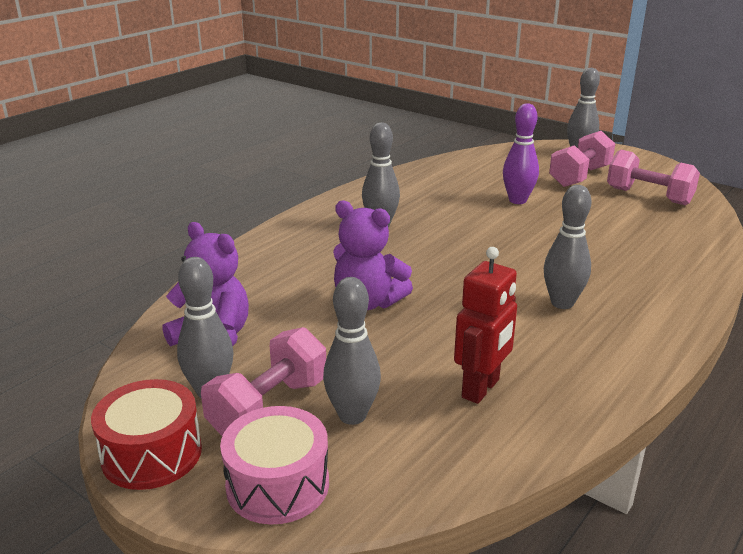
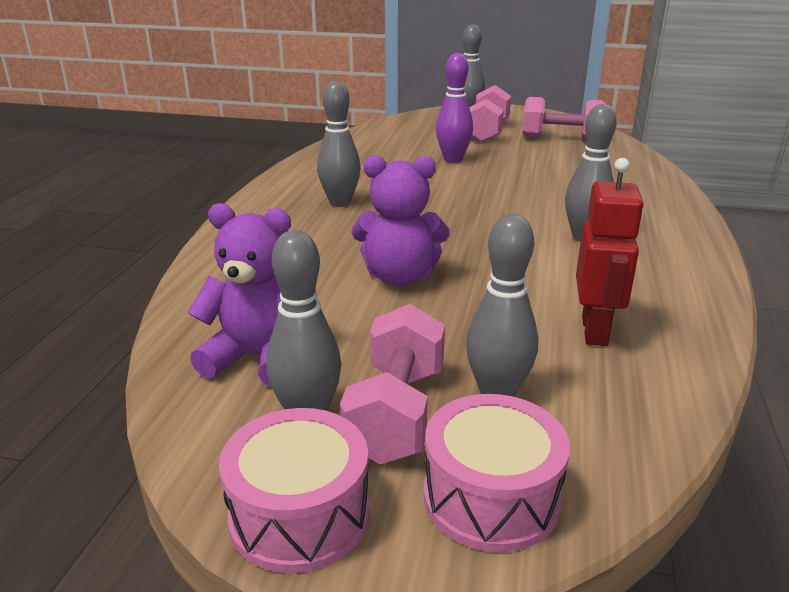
camera: 25 degrees left, 0 degrees up
(152, 454) = (299, 515): red drum -> pink drum

